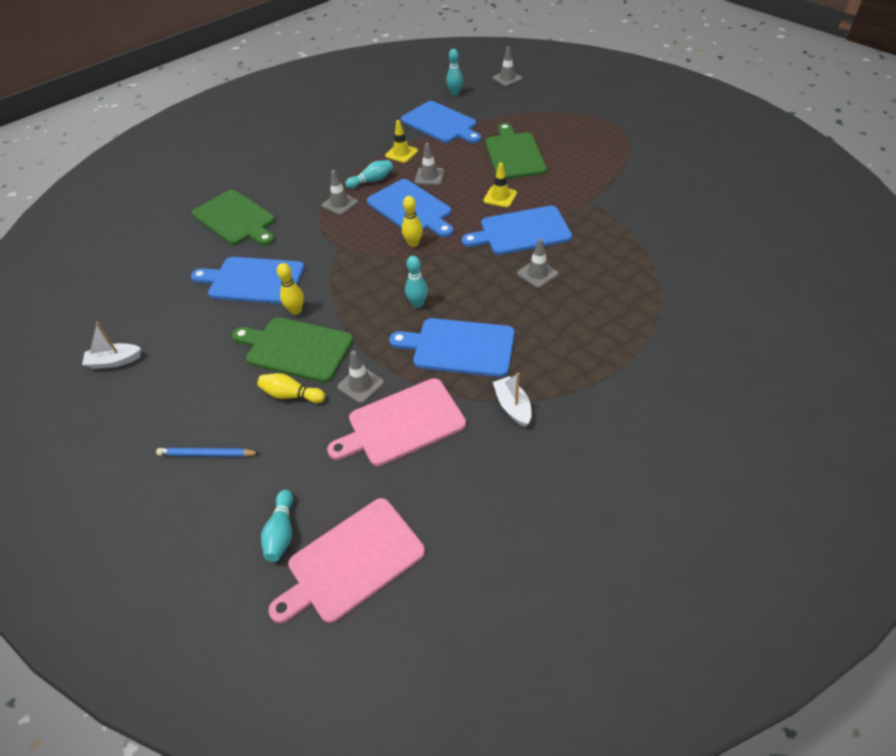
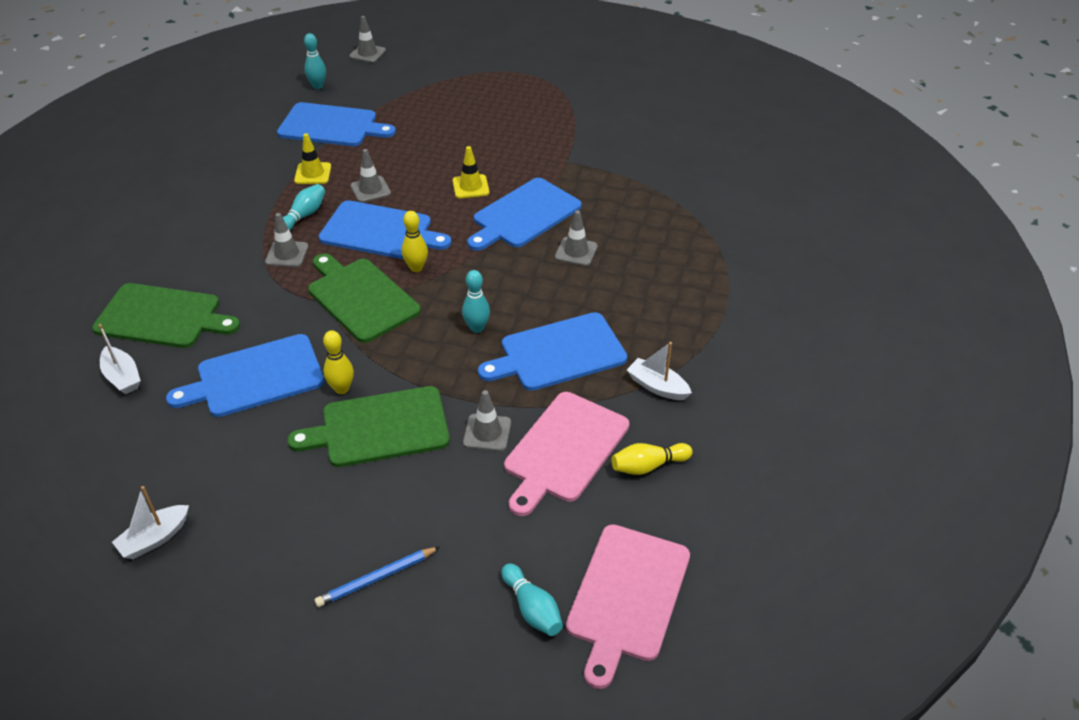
camera: 35 degrees left, 5 degrees down
(183, 249) = (122, 377): none -> white boat
(291, 395) = (419, 476): yellow bowling pin -> yellow bowling pin (648, 466)
(514, 154) = (447, 136): green cutting board -> green cutting board (361, 298)

